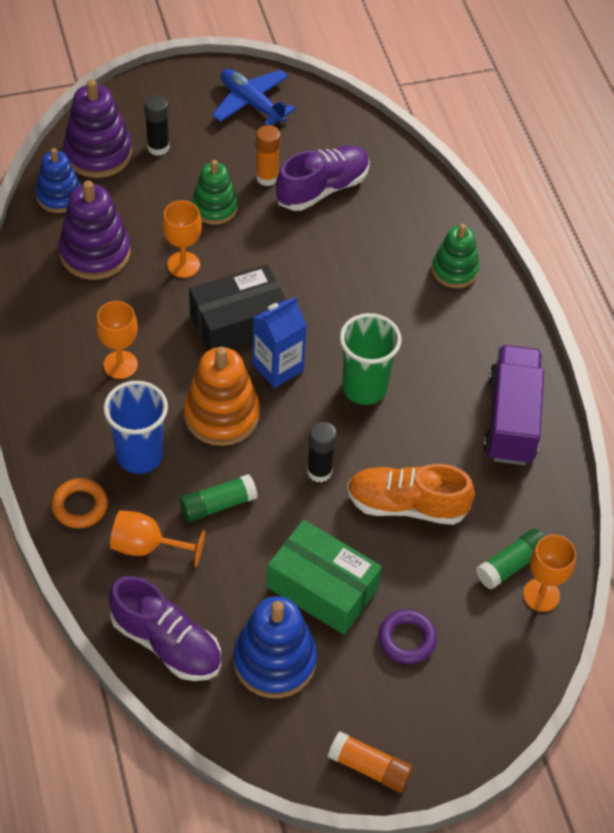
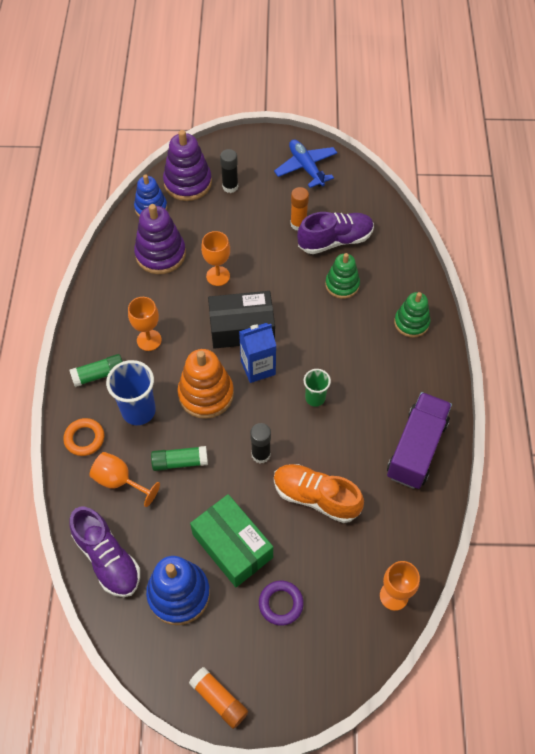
camera: 20 degrees right, 5 degrees up
(214, 207) = (254, 238): green stacking toy -> green stacking toy (342, 284)
(364, 388) = (315, 398): green cup -> green cup, size x0.59
(511, 565) = (379, 565): green glue stick -> green glue stick (99, 374)

